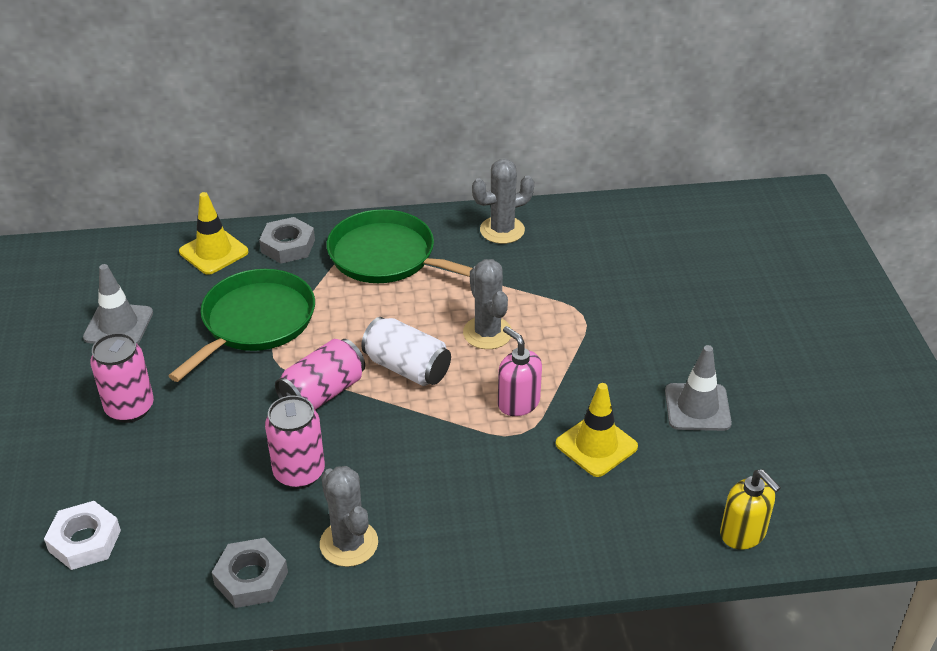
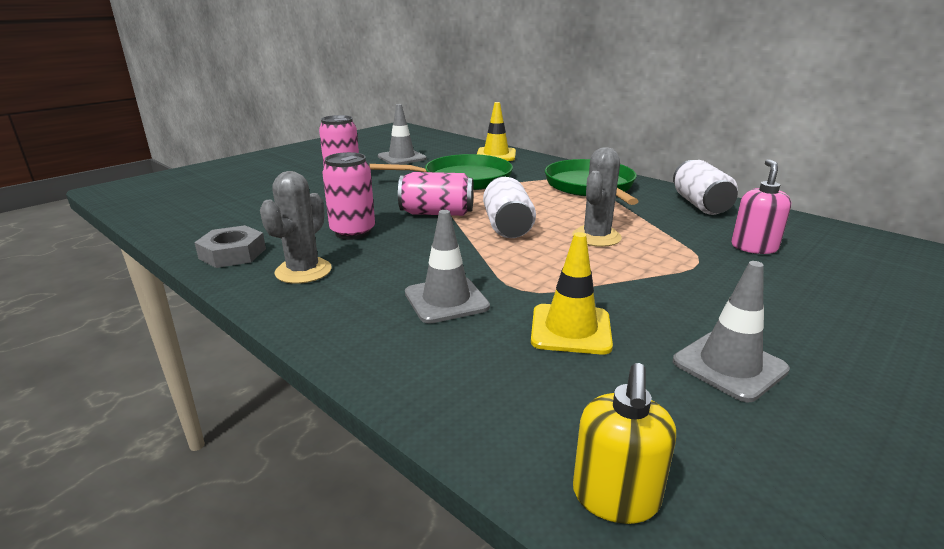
camera: 50 degrees right, 15 degrees down
(84, 541) = (222, 204): white nut -> none
(288, 246) = (539, 165): grey nut -> none
(493, 483) = (446, 300): none -> grey traffic cone
(502, 230) = (700, 205): grey cactus -> white can
(518, 403) = (551, 275): pink soap dispenser -> pink soap dispenser (754, 247)

